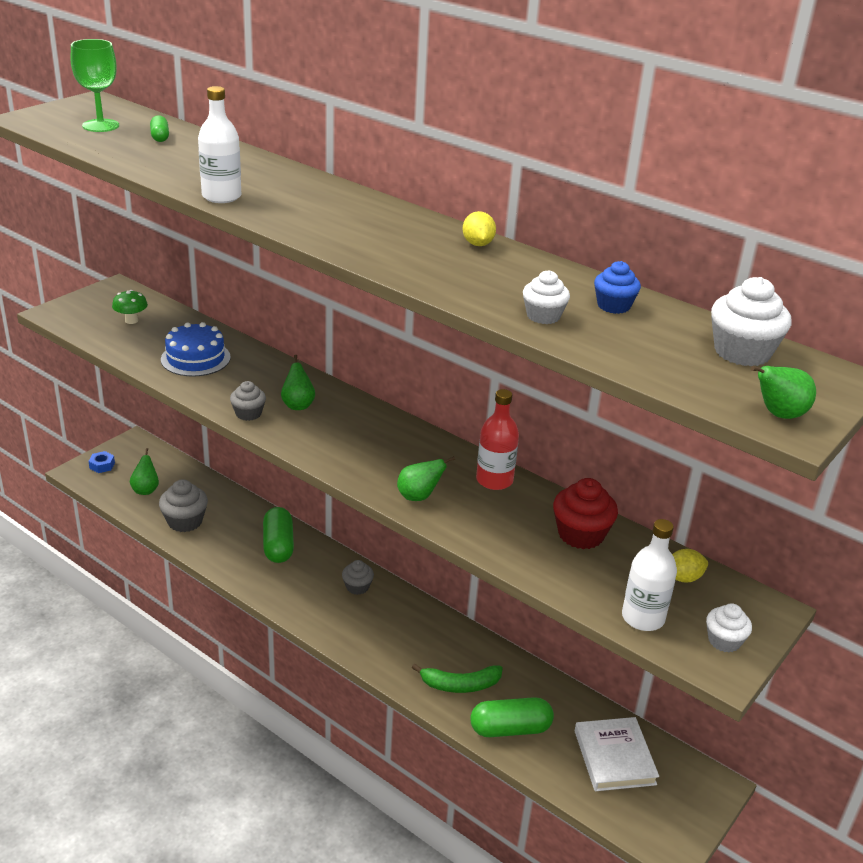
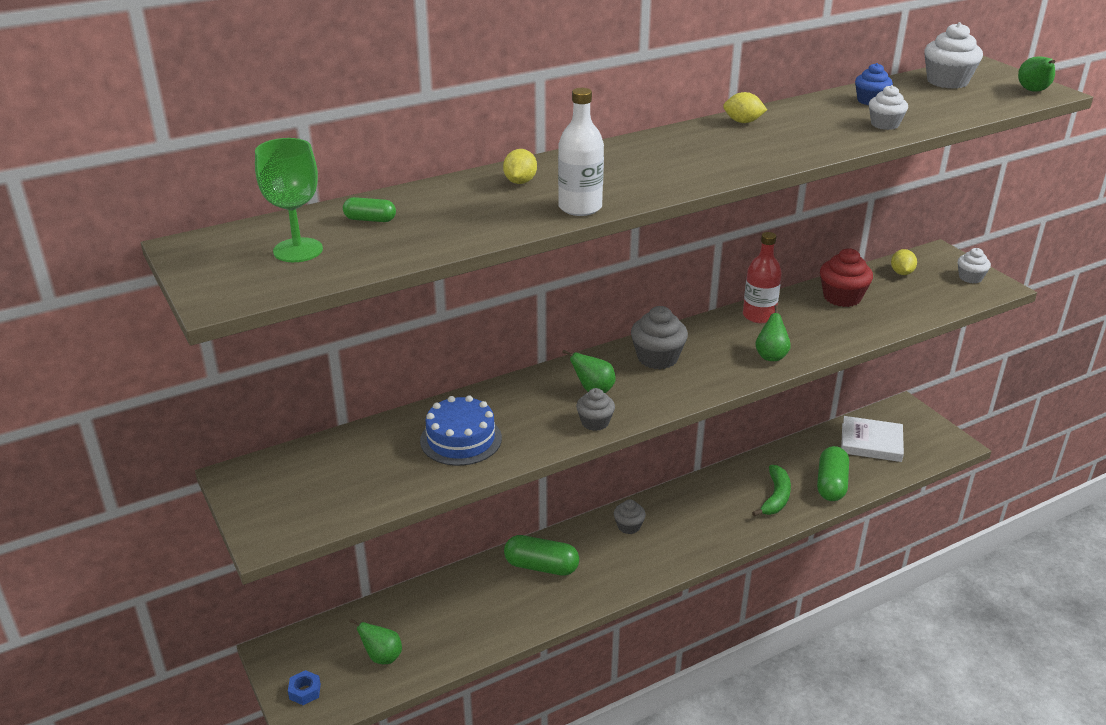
camera: 65 degrees left, 0 degrees up
(131, 320) = (337, 474): green mushroom -> none
(185, 521) = (462, 632): grey cupcake -> grey cupcake (657, 358)
(259, 172) = (520, 182): none -> yellow lemon
(643, 618) = (943, 299): white bottle -> none

